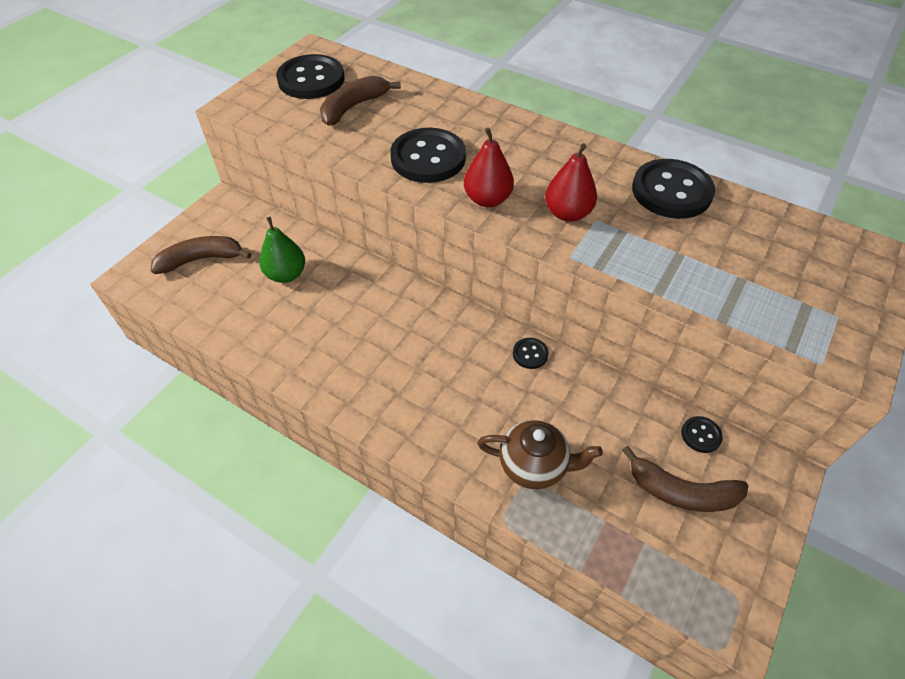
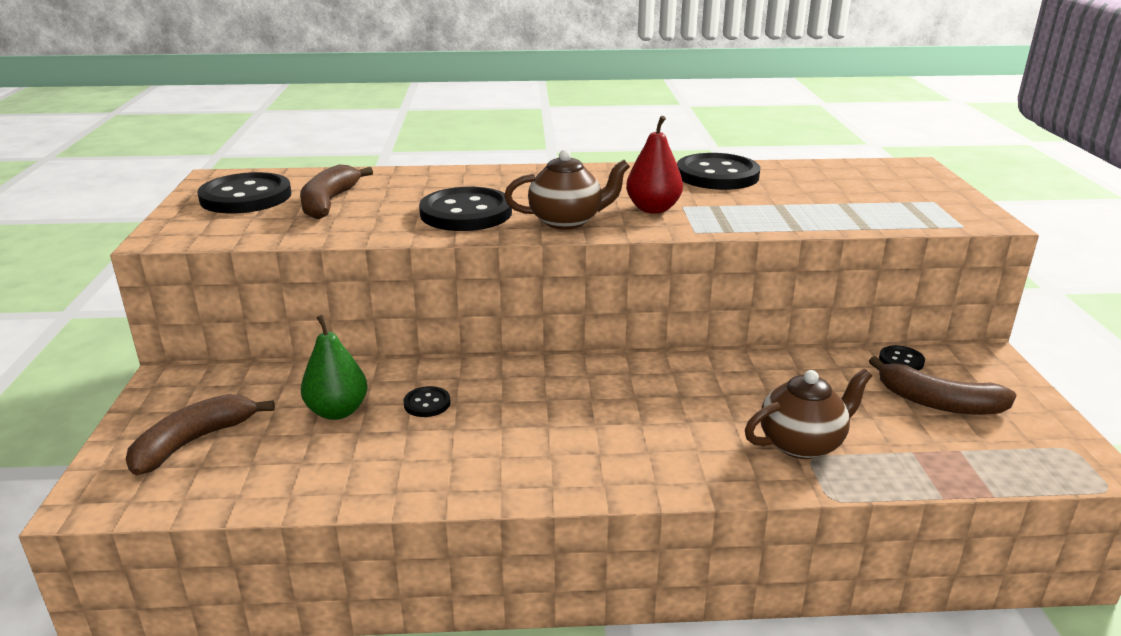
camera: 35 degrees left, 25 degrees down
(487, 199) = (567, 221): red pear -> brown teapot
(530, 354) = (692, 368): black button -> black button (427, 403)
(681, 491) = (938, 402): brown banana -> brown banana turned 45 degrees clockwise

